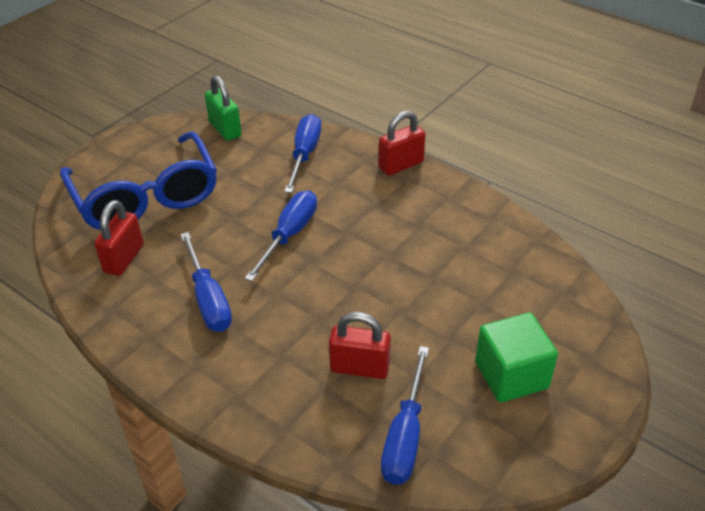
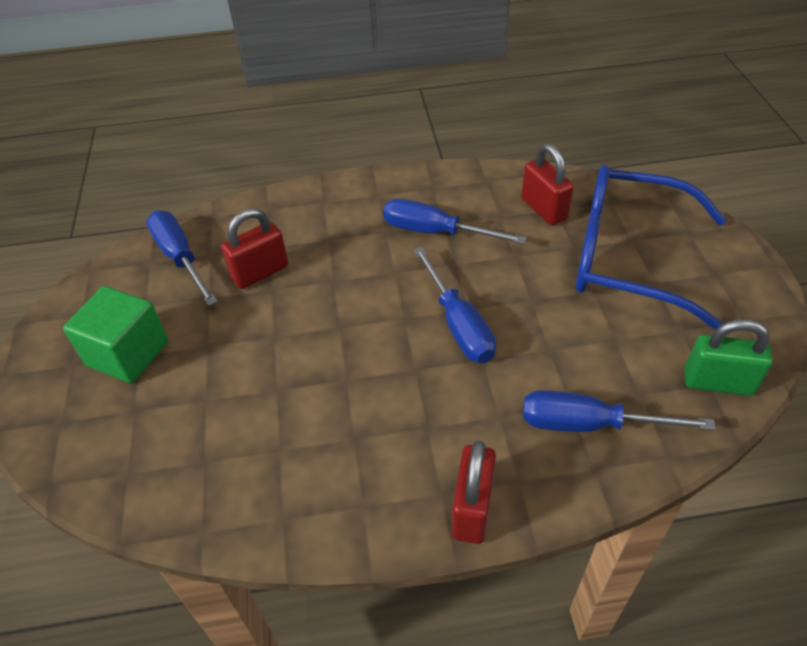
camera: 135 degrees right, 5 degrees up
(304, 154) = (589, 424): blue screwdriver -> blue screwdriver turned 135 degrees clockwise

